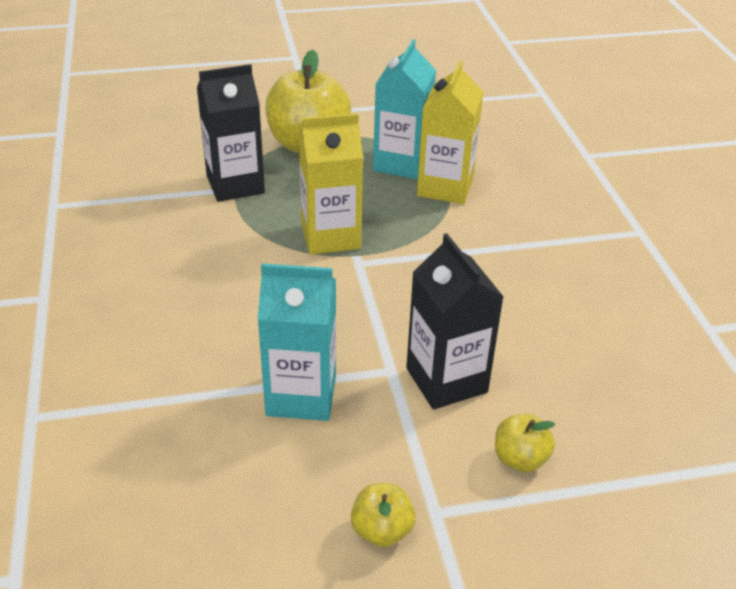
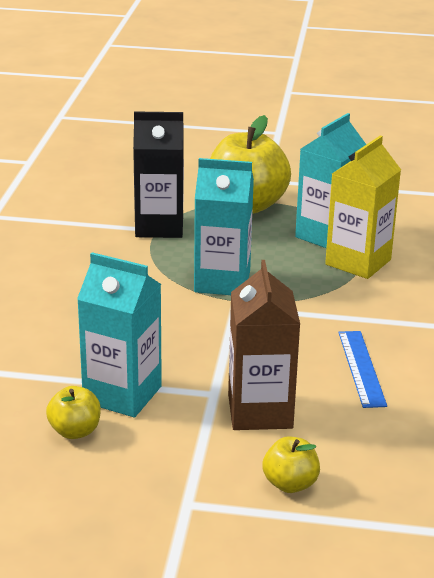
camera: 20 degrees right, 10 degrees down
(330, 236) = (222, 282): yellow carton -> turquoise carton
(382, 530) = (132, 504): yellow apple -> yellow apple (75, 431)
(446, 380) = (260, 411): black carton -> brown carton
(512, 306) = (361, 368): none -> blue ruler

